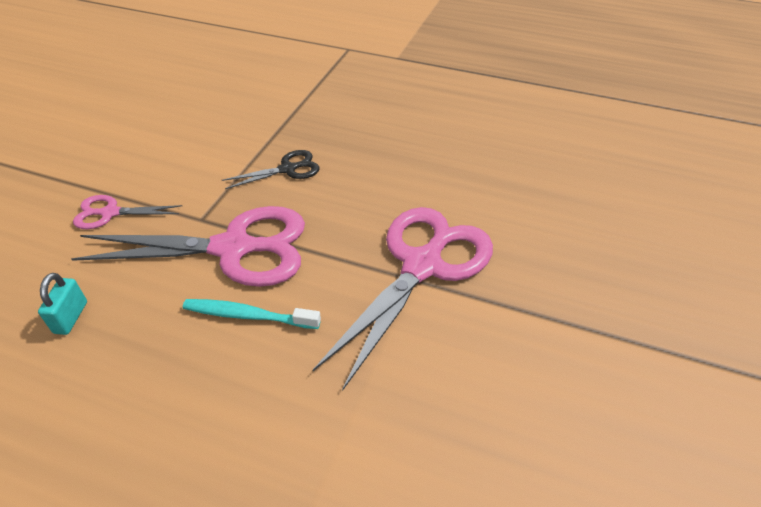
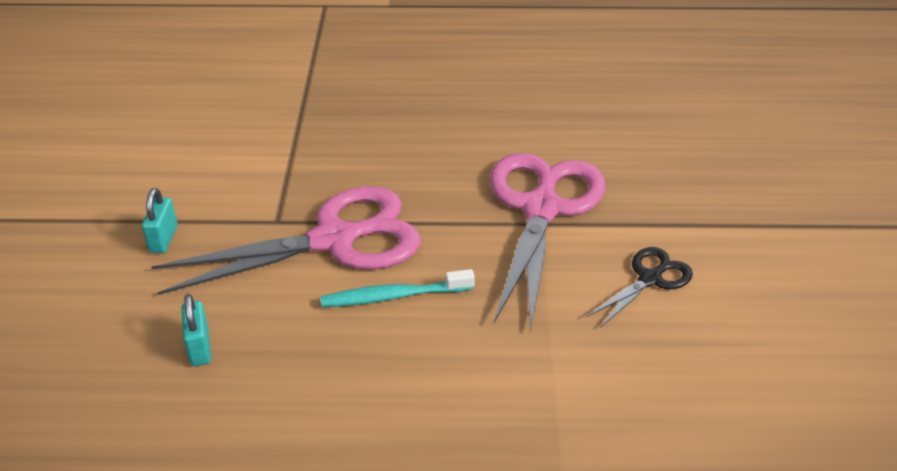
camera: 20 degrees left, 5 degrees down
(110, 213) = (163, 239): pink scissors -> turquoise padlock
(288, 169) = (341, 149): black scissors -> black scissors (650, 279)

